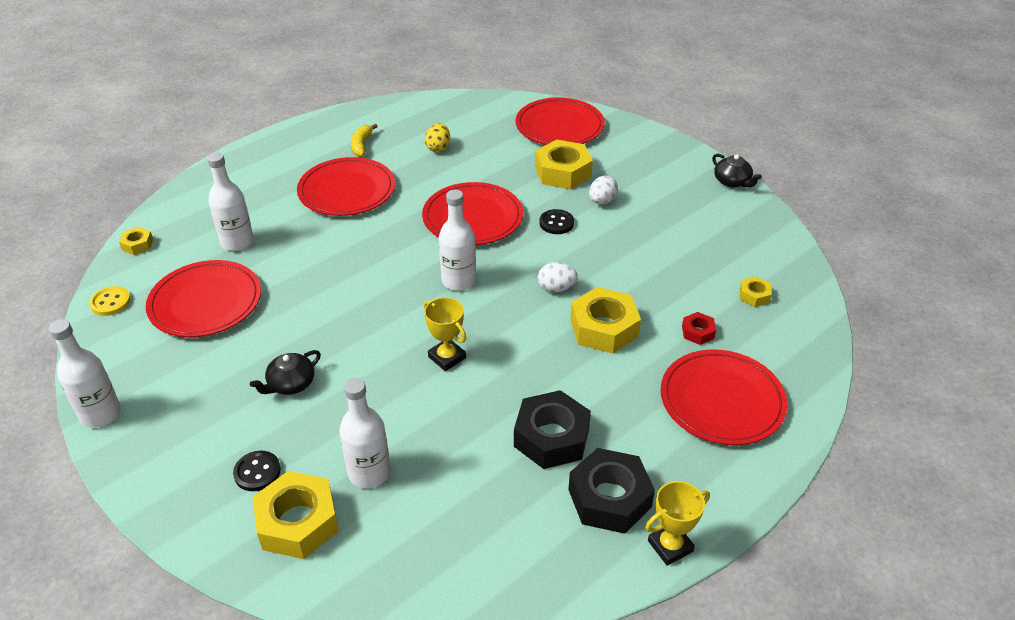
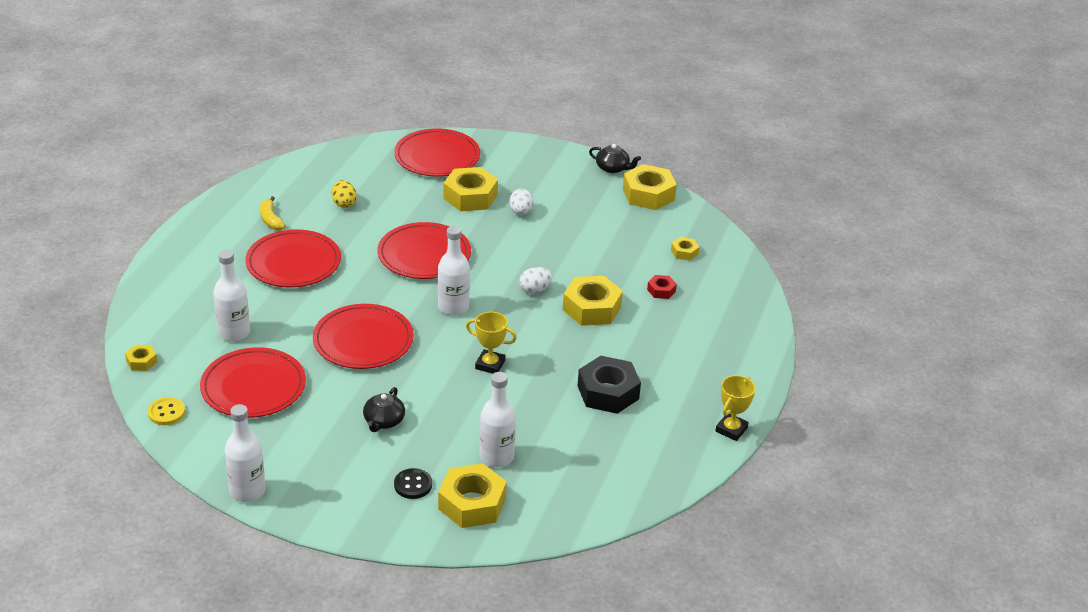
camera: 30 degrees left, 5 degrees down
(556, 223) = (497, 240): black button -> none
(609, 498) = (674, 416): black nut -> none
(722, 400) = (707, 331): red plate -> red plate (363, 340)
(754, 219) = (648, 194): none -> yellow nut

